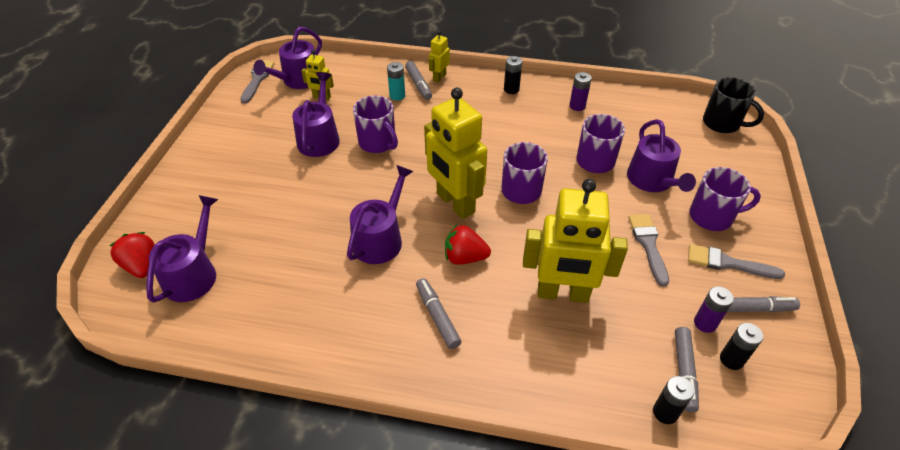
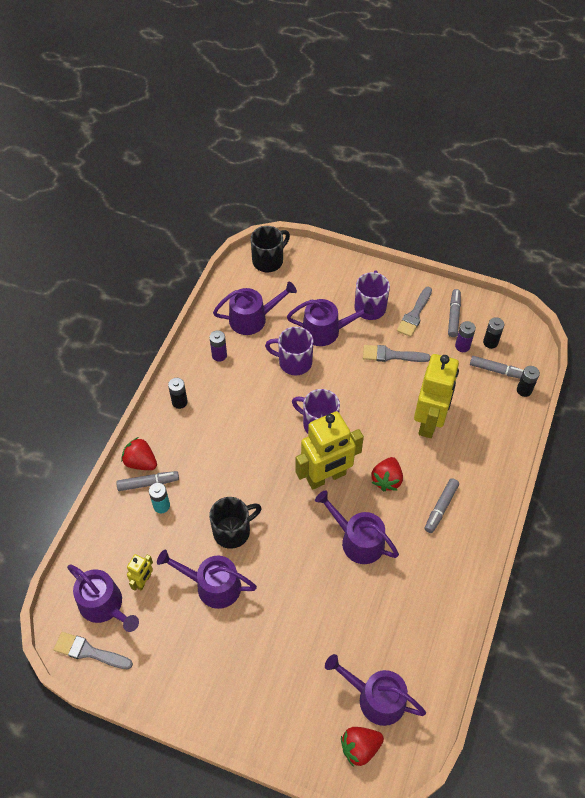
camera: 80 degrees left, 10 degrees up
(378, 143) = (233, 531): purple mug -> black mug
(437, 316) = (441, 508): grey marker -> grey marker turned 45 degrees counterclockwise
(439, 77) = (140, 462): yellow robot -> red strawberry
(636, 122) = (252, 318): none -> purple watering can

